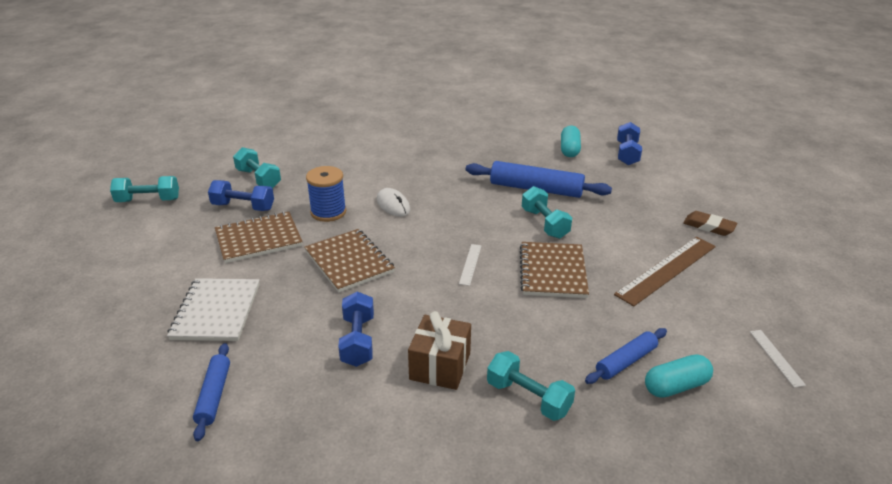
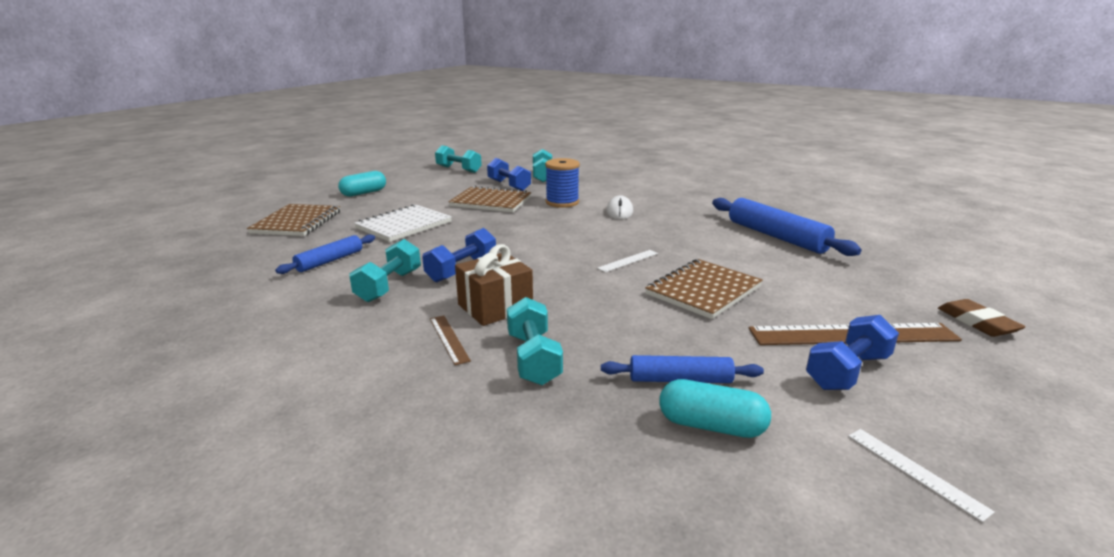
camera: 40 degrees right, 10 degrees down
(349, 262) = (531, 230): brown notebook -> brown notebook (297, 222)
(450, 416) = (449, 339): none -> brown ruler
(544, 223) = (748, 259): turquoise dumbbell -> turquoise dumbbell (389, 286)
(569, 149) = (860, 222): turquoise capsule -> turquoise capsule (364, 193)
(627, 154) = (935, 241): blue dumbbell -> blue dumbbell (847, 371)
(776, 357) = (915, 471): white ruler -> white ruler turned 60 degrees counterclockwise

